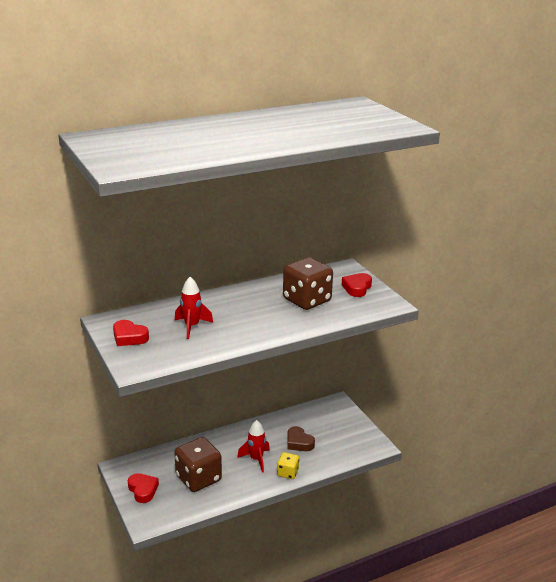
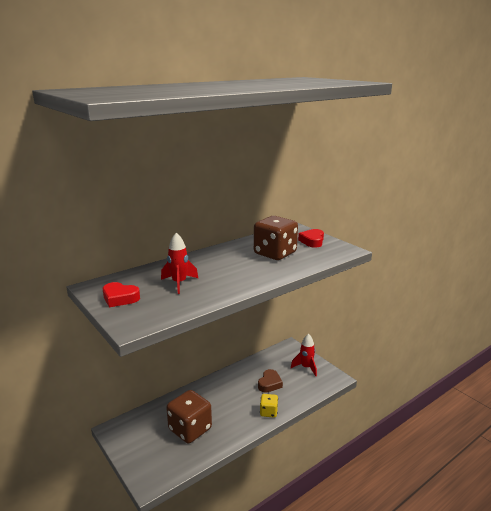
camera: 10 degrees left, 5 degrees down
(143, 490) = (139, 449): red heart -> none
(256, 459) = (237, 404): red rocket -> red rocket (306, 367)
(299, 442) = (269, 384): brown heart -> brown heart turned 105 degrees counterclockwise

